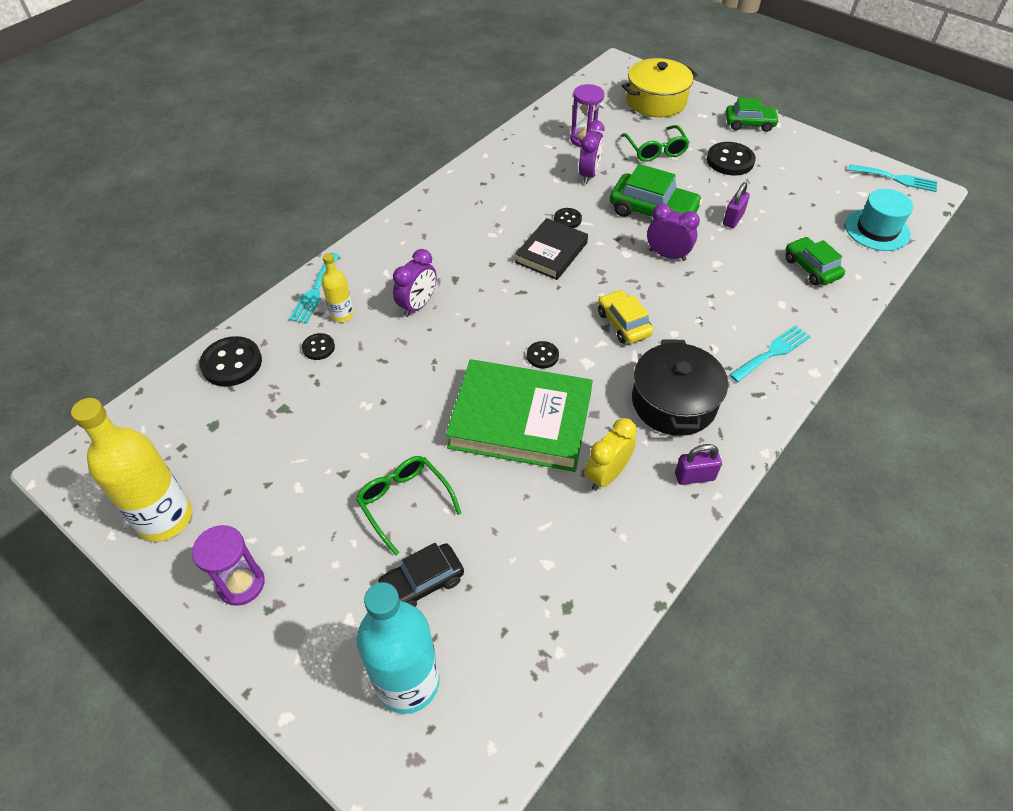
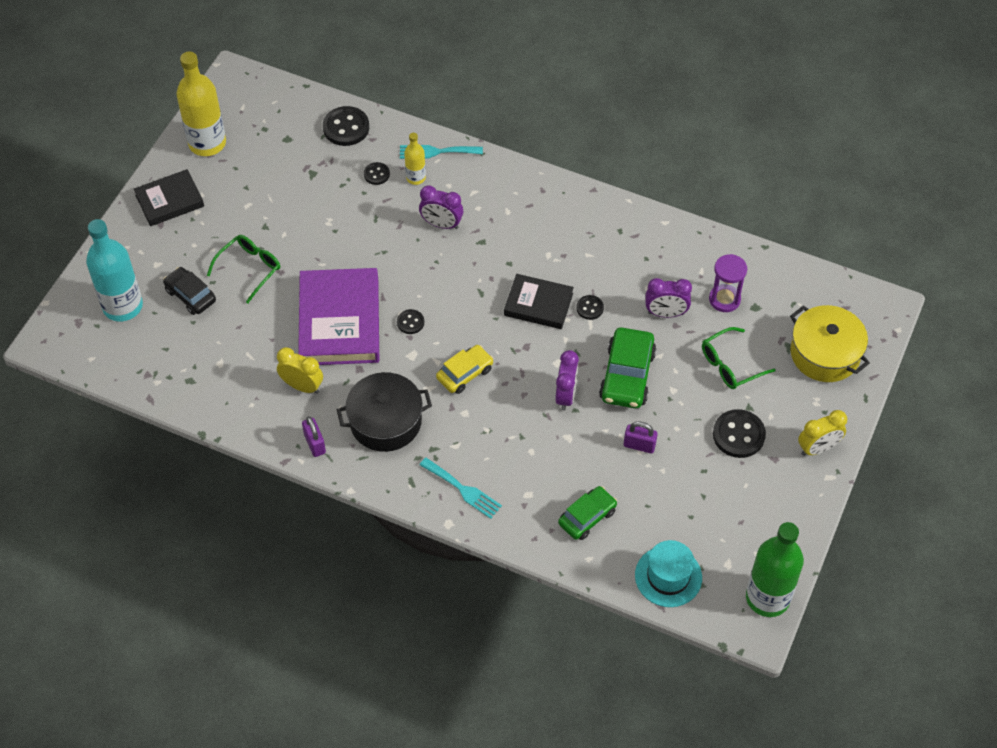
camera: 75 degrees right, 5 degrees up
(241, 584) = (169, 201): purple hourglass -> black book
(520, 420) = (339, 321): green book -> purple book
(749, 123) = (818, 448): green car -> yellow clock
(896, 179) = (767, 597): turquoise fork -> green bottle

